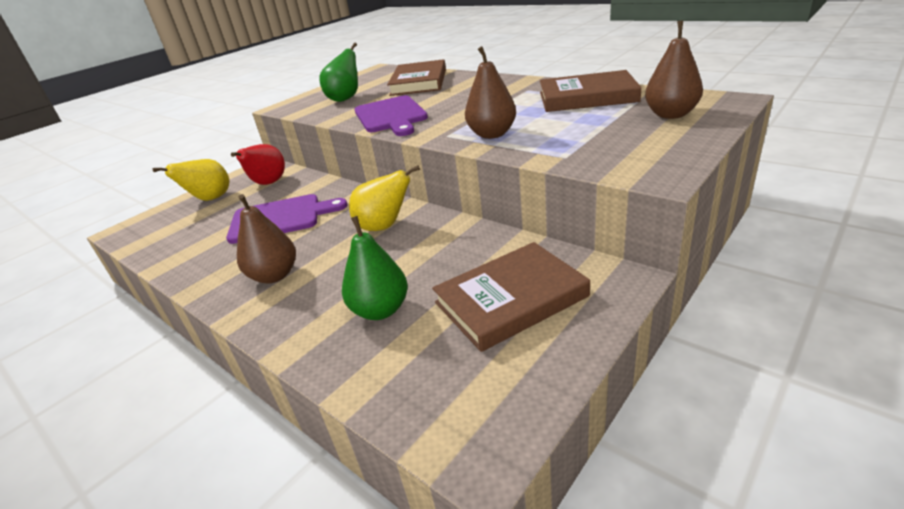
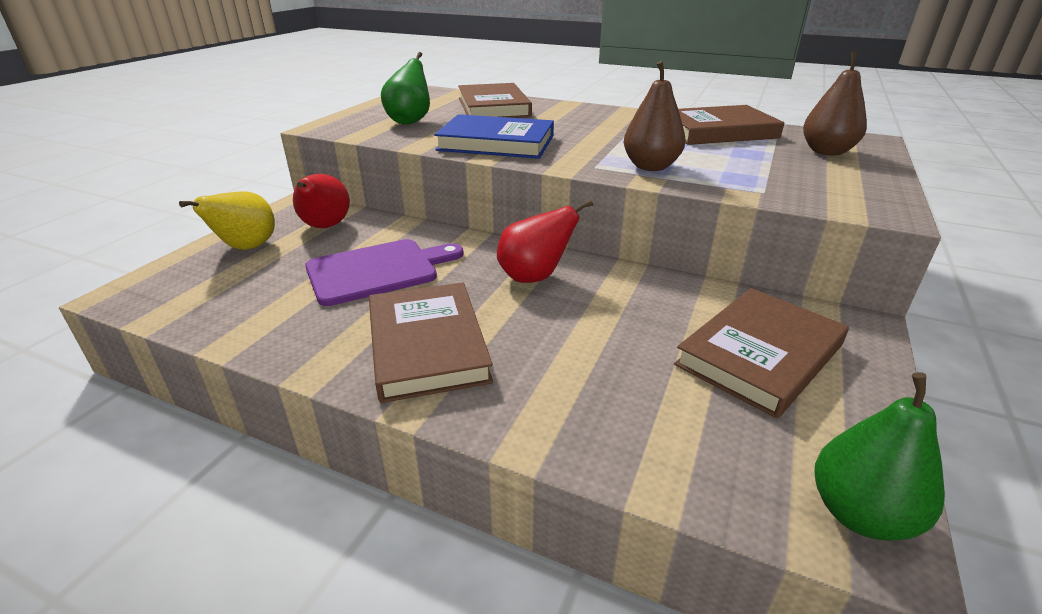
camera: 20 degrees left, 0 degrees up
(274, 275) = (427, 345): brown pear -> brown book
(380, 310) = (612, 379): green pear -> green pear (860, 514)
(384, 226) = (534, 277): yellow pear -> red pear
(391, 116) = (496, 143): purple cutting board -> blue book

